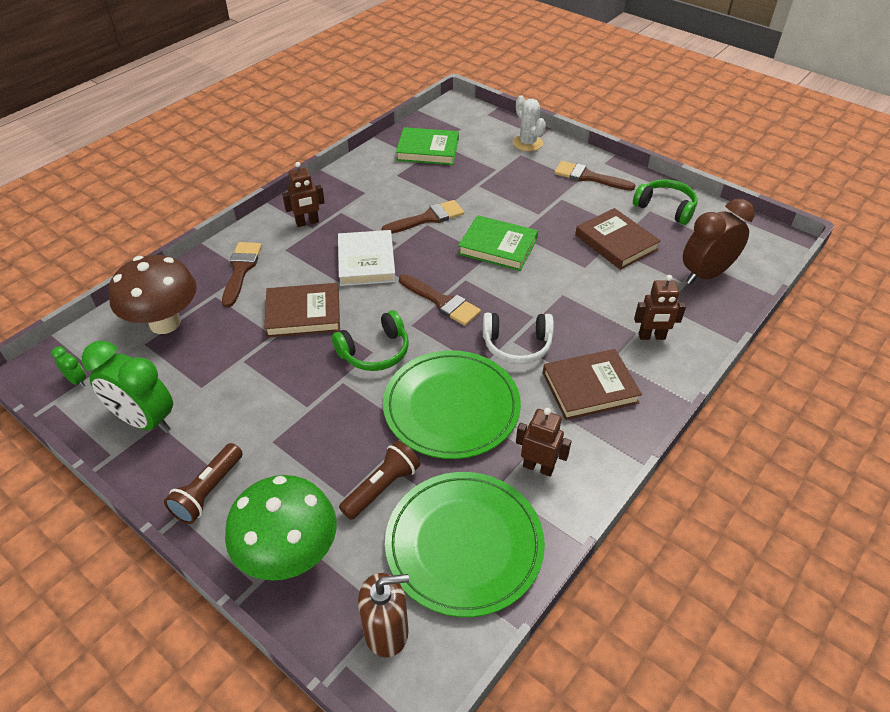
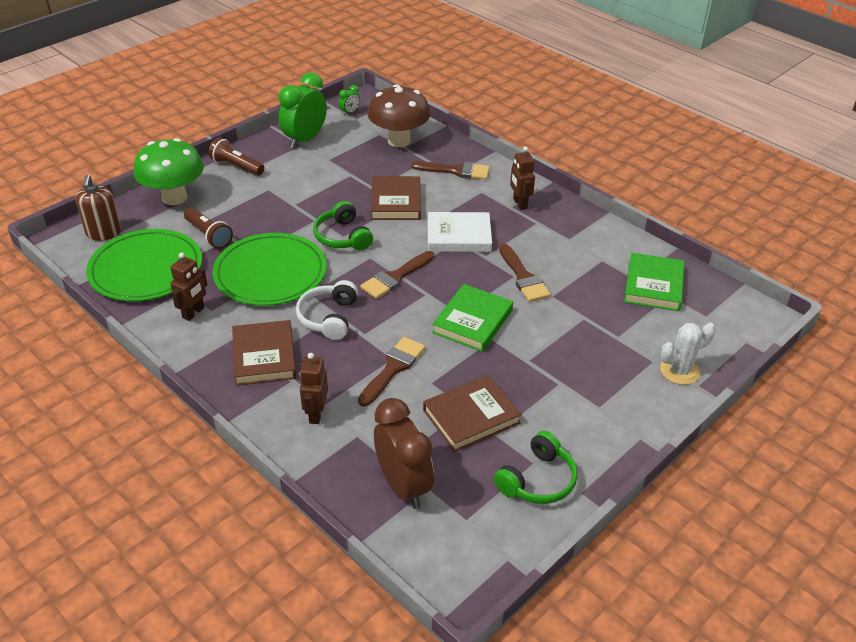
camera: 95 degrees right, 5 degrees down
(588, 177) = (605, 416): brown brush -> brown brush (393, 368)

